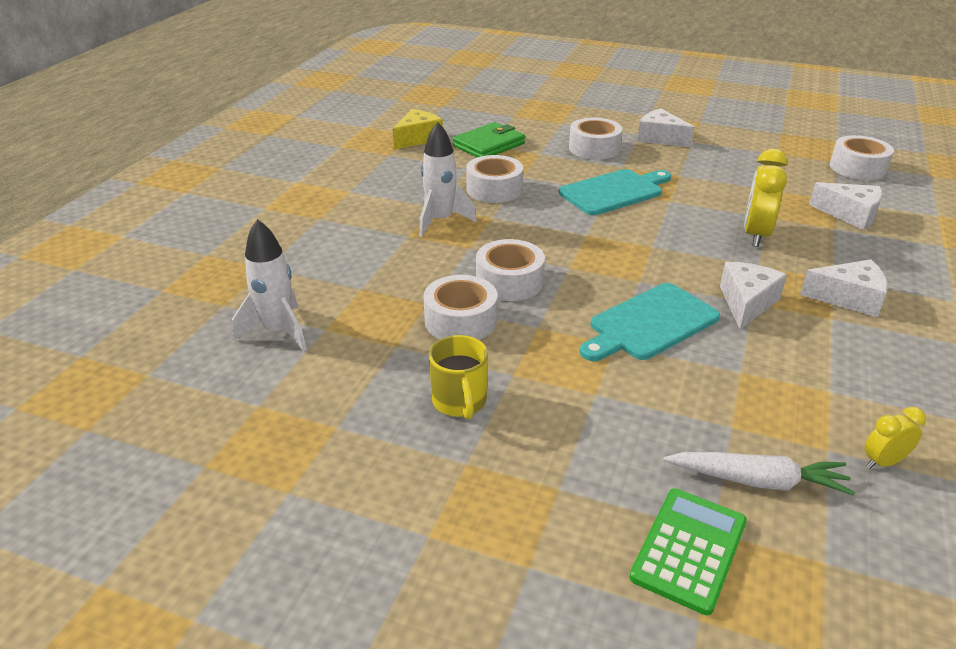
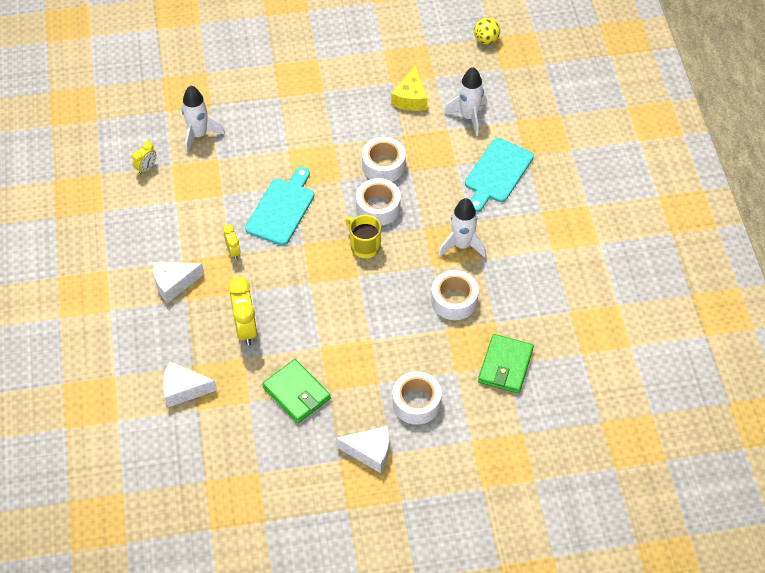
camera: 150 degrees right, 20 degrees up
(102, 429) = (486, 40): none -> yellow ball
(417, 138) = (570, 347): yellow cheese -> yellow cheese (410, 98)
(459, 402) = (347, 117): yellow mug -> yellow mug (364, 246)
(614, 192) = (366, 339): turquoise cutting board -> turquoise cutting board (497, 173)
(689, 549) = (218, 94): green calculator -> none
(715, 181) = (296, 393): none -> green wallet
(746, 303) = (233, 251): white cheese -> yellow clock
(758, 481) = (199, 135): white carrot -> white rocket
(857, 168) = (185, 476): white tape -> none

